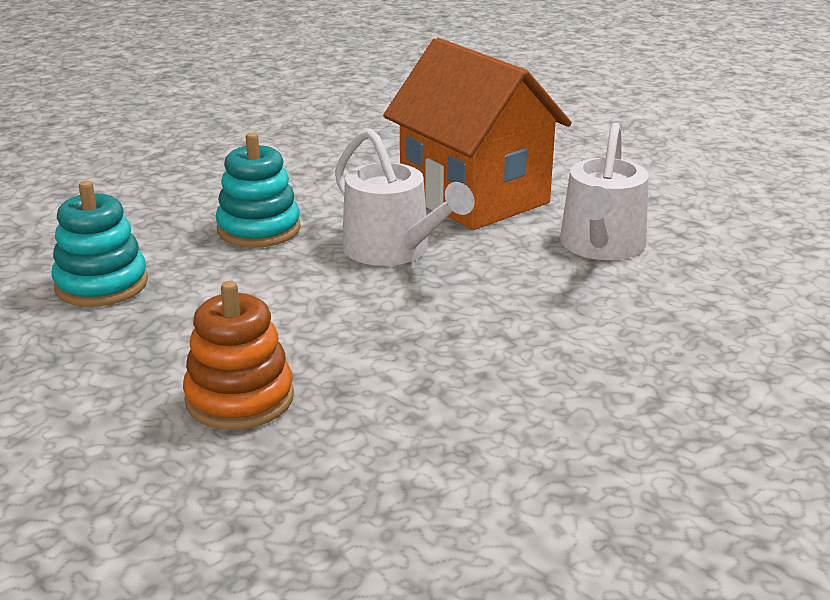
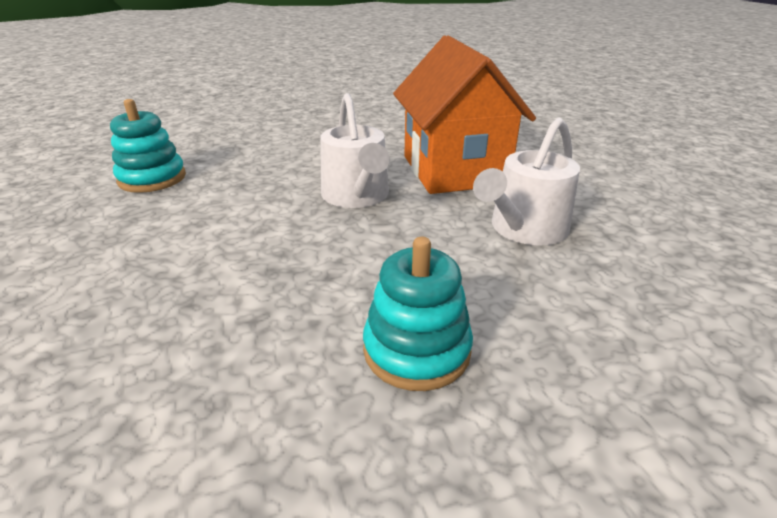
camera: 25 degrees right, 5 degrees up
(239, 399) = (117, 286): orange stacking toy -> none
(259, 229) = (286, 163): turquoise stacking toy -> turquoise stacking toy (416, 350)

